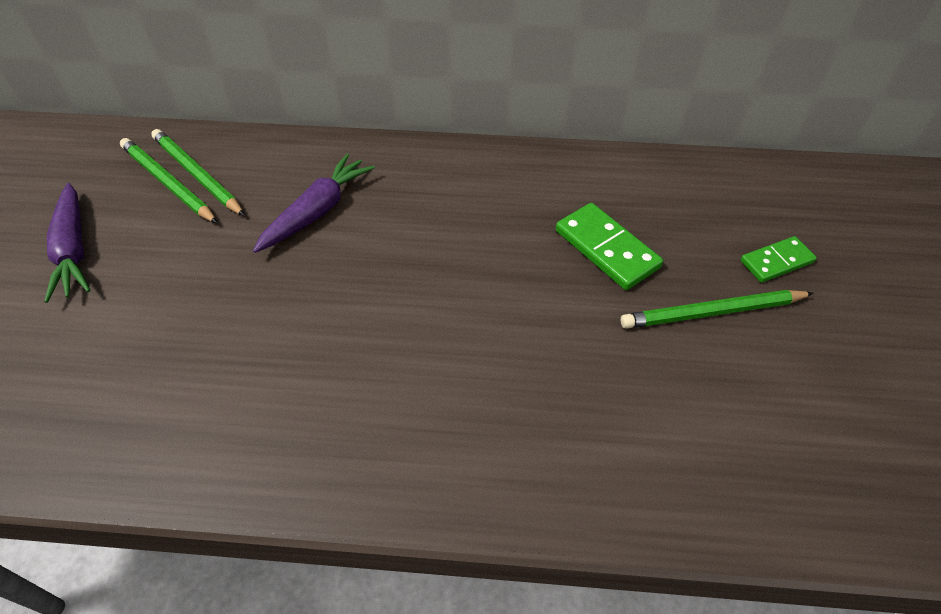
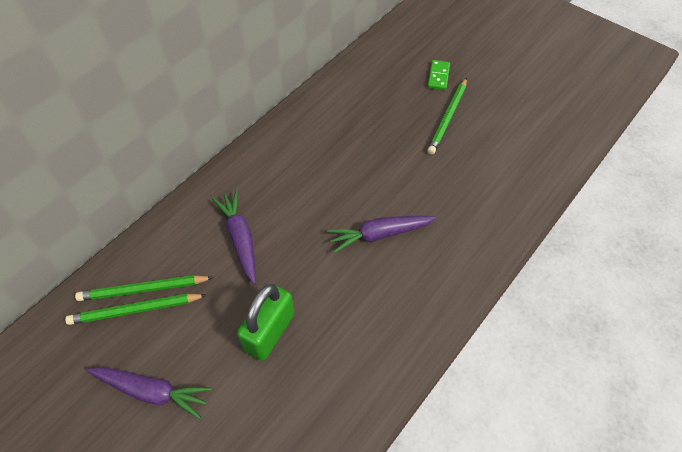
camera: 55 degrees left, 5 degrees up
(203, 307) = (269, 332): none -> green padlock
(430, 341) = (380, 234): none -> purple carrot
(607, 249) = (380, 129): green domino -> none

